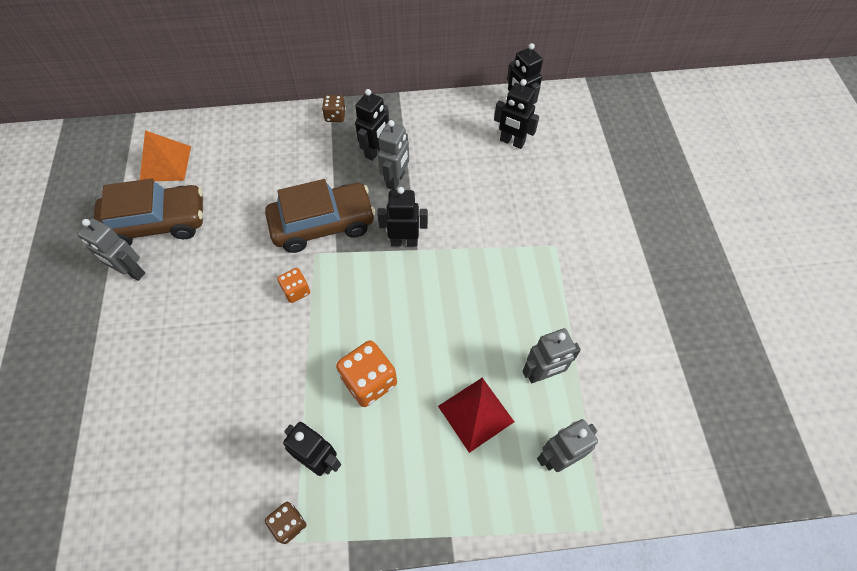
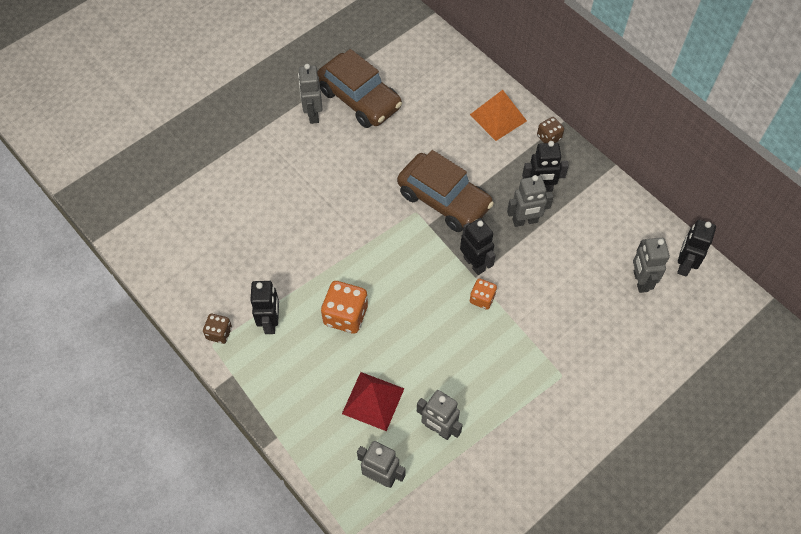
camera: 55 degrees right, 0 degrees up
(165, 163) = (409, 65): orange pyramid -> orange pyramid (498, 117)
(296, 291) = (377, 222): orange dice -> orange dice (482, 299)
(512, 142) = (640, 281): black robot -> grey robot

